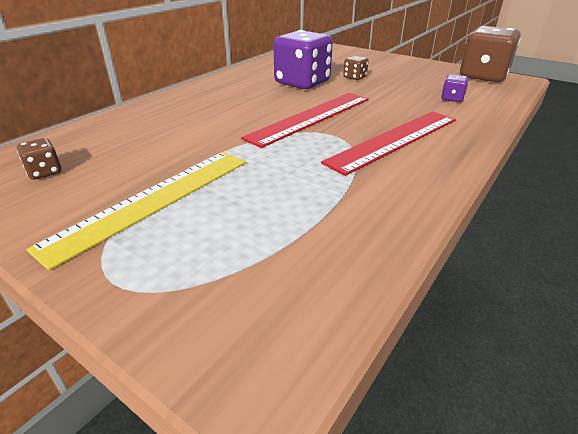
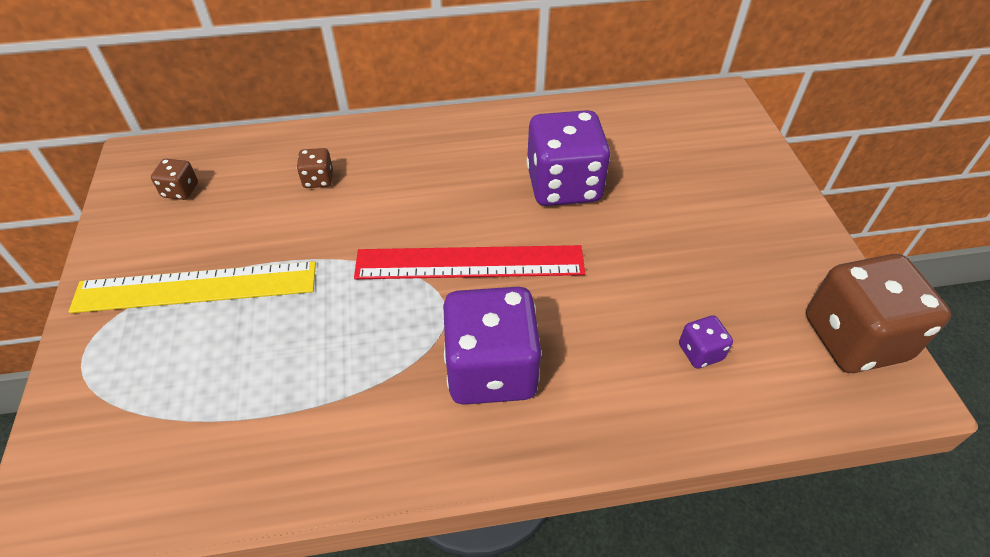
camera: 45 degrees right, 15 degrees up
(354, 77) = (648, 214): brown dice -> brown dice (318, 179)
(394, 140) = (491, 370): red ruler -> purple dice

